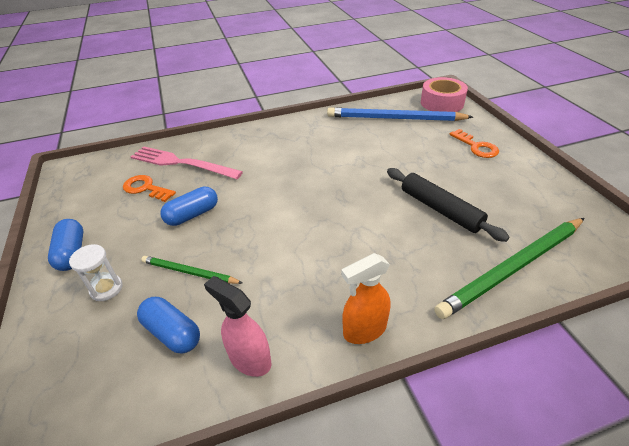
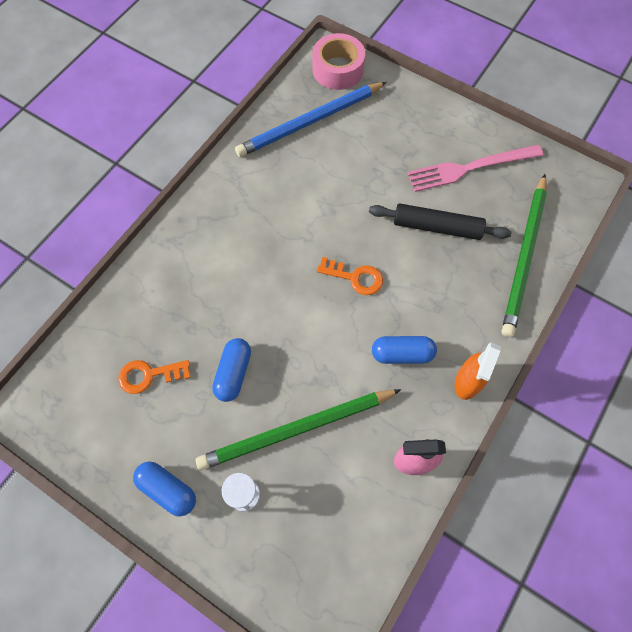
camera: 40 degrees left, 25 degrees up
(172, 333) = (340, 486): blue capsule -> blue capsule (402, 354)
(182, 163) = (149, 320): pink fork -> pink fork (470, 168)
(189, 272) = (296, 429): green pencil -> green pencil, size x1.90
(476, 147) = (413, 124): orange key -> orange key (355, 277)

